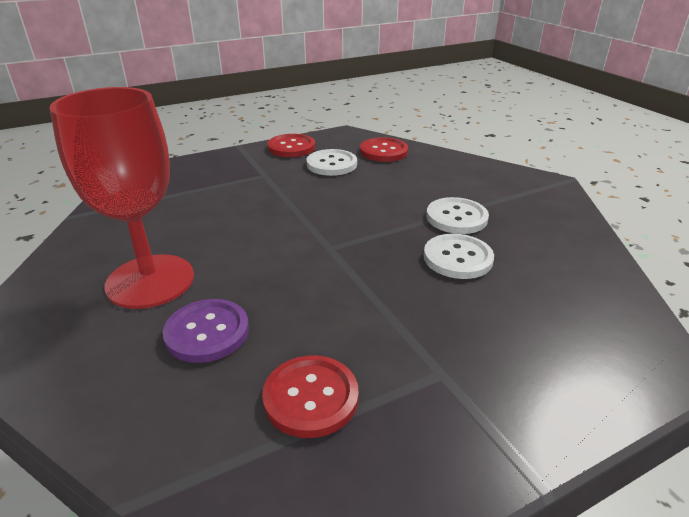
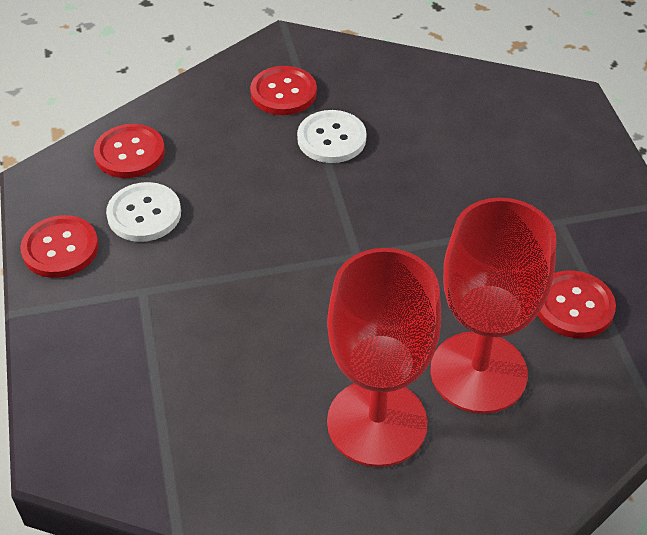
camera: 75 degrees left, 15 degrees up
(207, 332) = (478, 372): purple button -> red goblet
(457, 258) = (408, 162): white button -> none
(491, 191) = (283, 93): none -> red button

